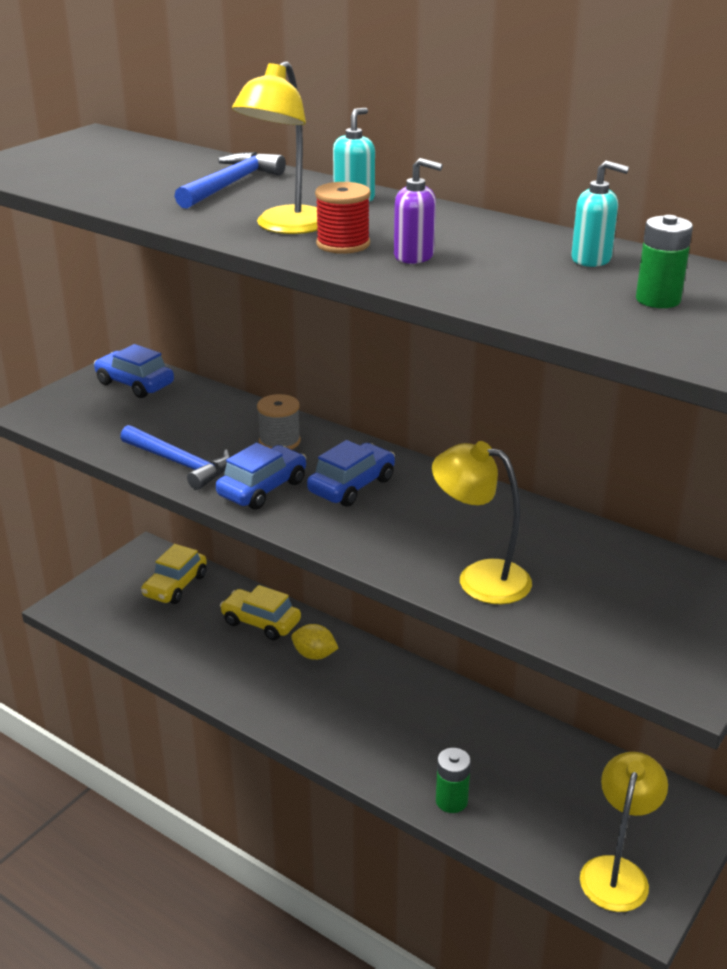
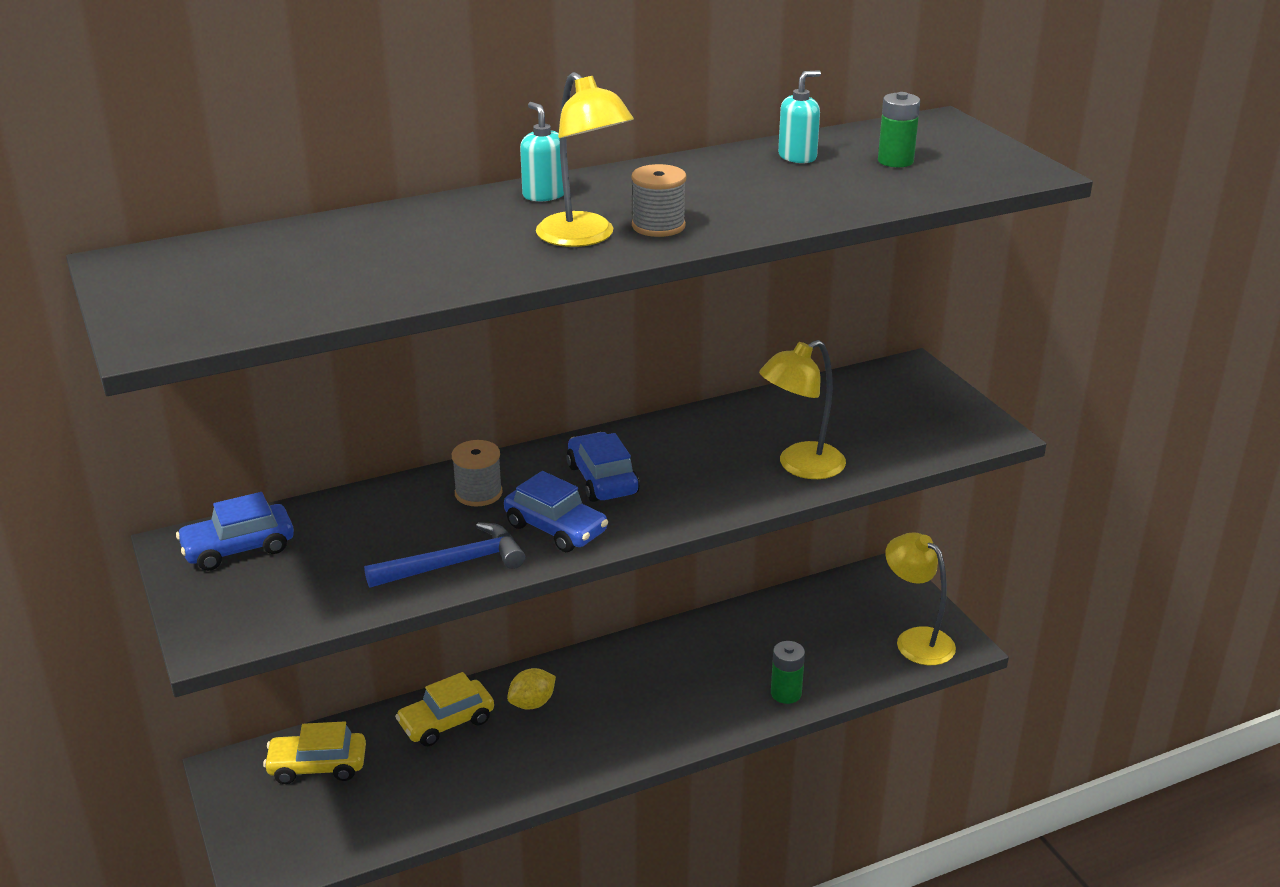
camera: 60 degrees left, 0 degrees up
(175, 585) = (317, 766): yellow car -> yellow car turned 120 degrees clockwise
(230, 184) = (425, 233): blue hammer -> none
(262, 488) = (556, 528): blue car -> blue car turned 150 degrees clockwise
(343, 244) = (658, 226): red spool -> grey spool
(414, 256) = (720, 208): purple soap dispenser -> none

